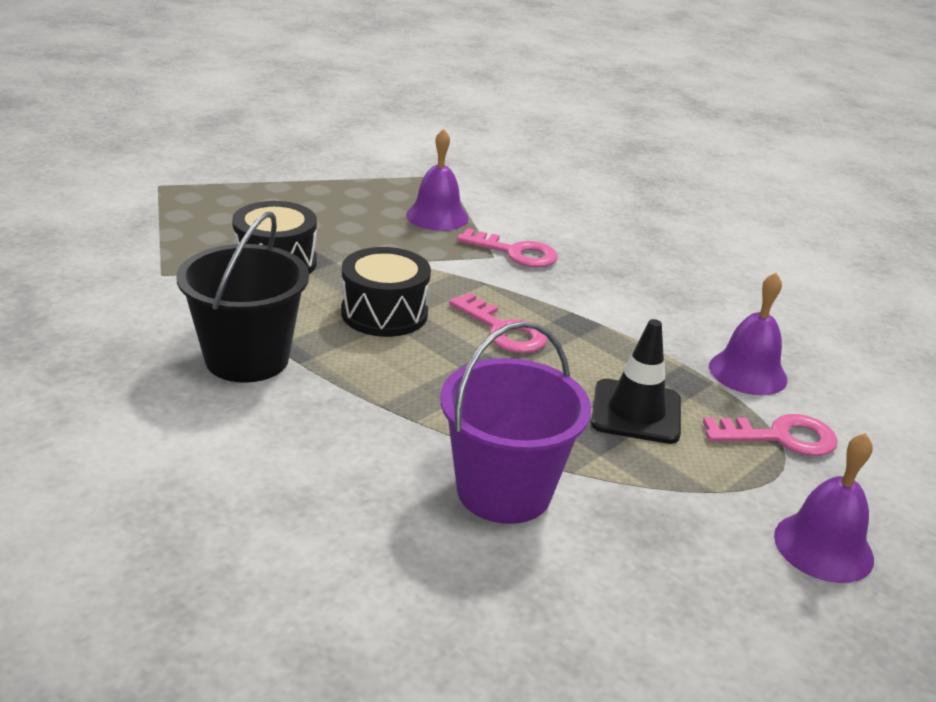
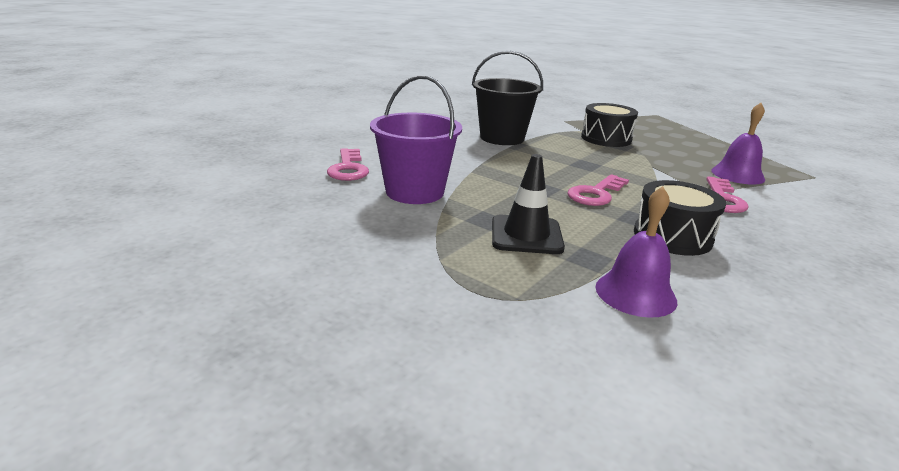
camera: 85 degrees right, 5 degrees down
(384, 313) = (579, 163): black drum -> black drum (672, 236)
(780, 437) = (533, 299): pink key -> pink key (348, 169)
(823, 547) = (383, 301): purple bell -> none

